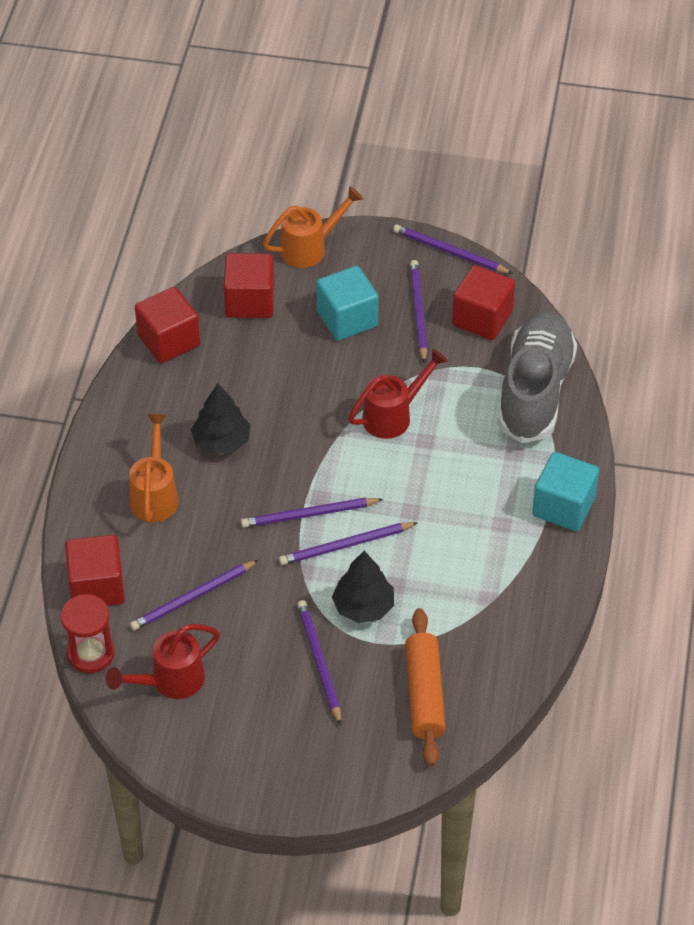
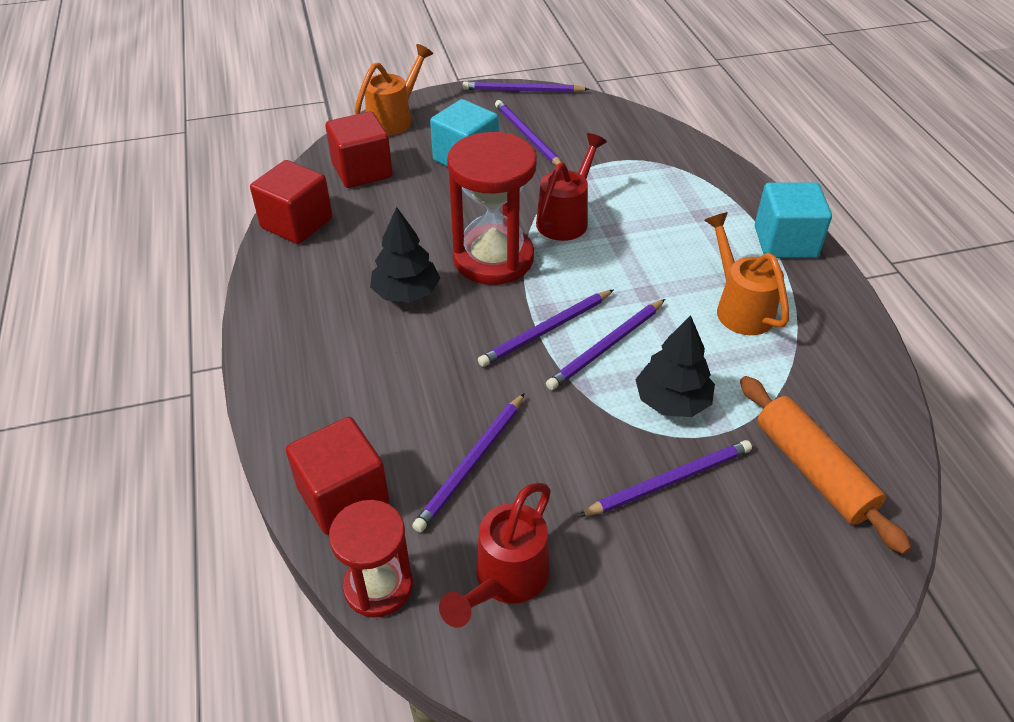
camera: 25 degrees left, 5 degrees down
(155, 494) = (360, 367): orange watering can -> orange watering can (739, 307)
(308, 434) = (493, 259): none -> red hourglass
(319, 662) = (669, 481): purple pencil -> purple pencil turned 105 degrees clockwise
(482, 318) = (587, 126): red cube -> none
(535, 391) = (678, 163): grey shoe -> none

